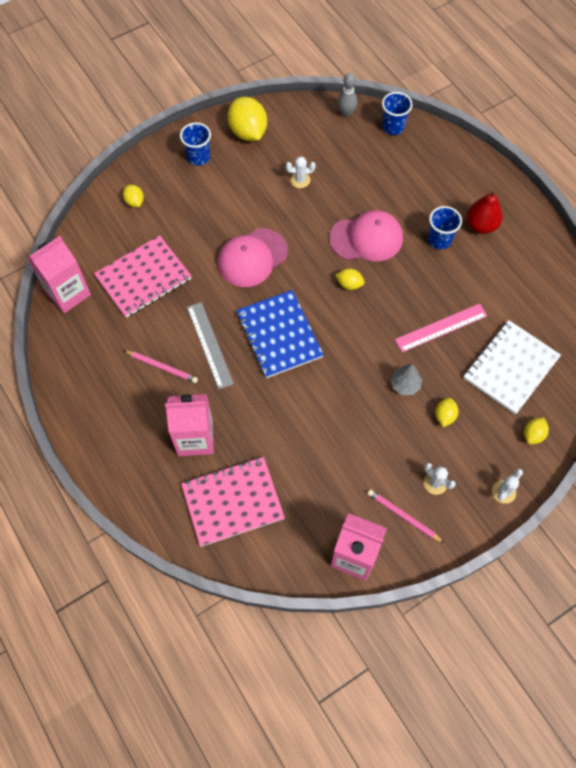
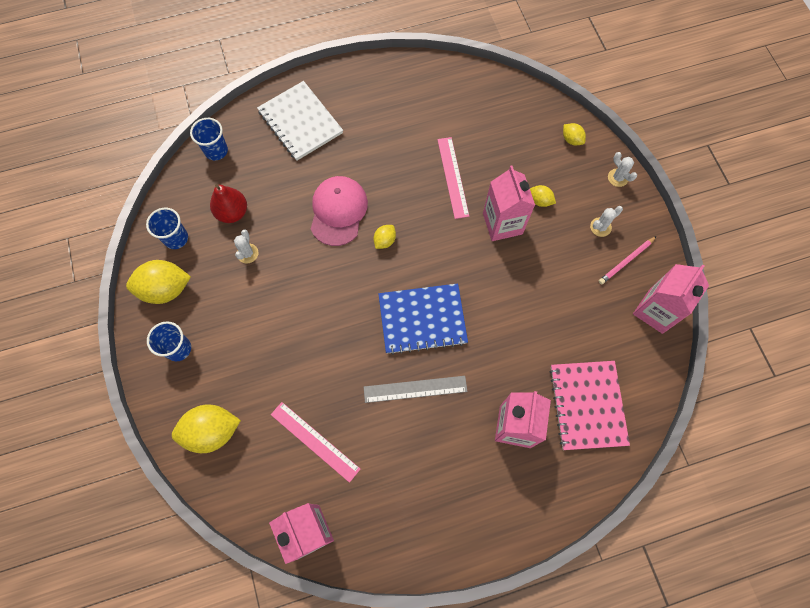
camera: 75 degrees left, 5 degrees up
(135, 202) = (212, 431): yellow lemon -> yellow lemon, size x1.99
(143, 277) = (314, 441): pink notebook -> pink ruler
(162, 367) = (428, 443): pink pencil -> none
(252, 258) = (326, 323): pink cap -> none
(346, 113) = (182, 188): grey bowling pin -> none
(405, 385) = (502, 223): grey tree -> pink carton
(439, 240) = (360, 150): blue cup -> blue cup (176, 238)
(481, 225) = (356, 112): red pear -> red pear (232, 212)
(511, 368) = (506, 136): white notebook -> white notebook (300, 122)

